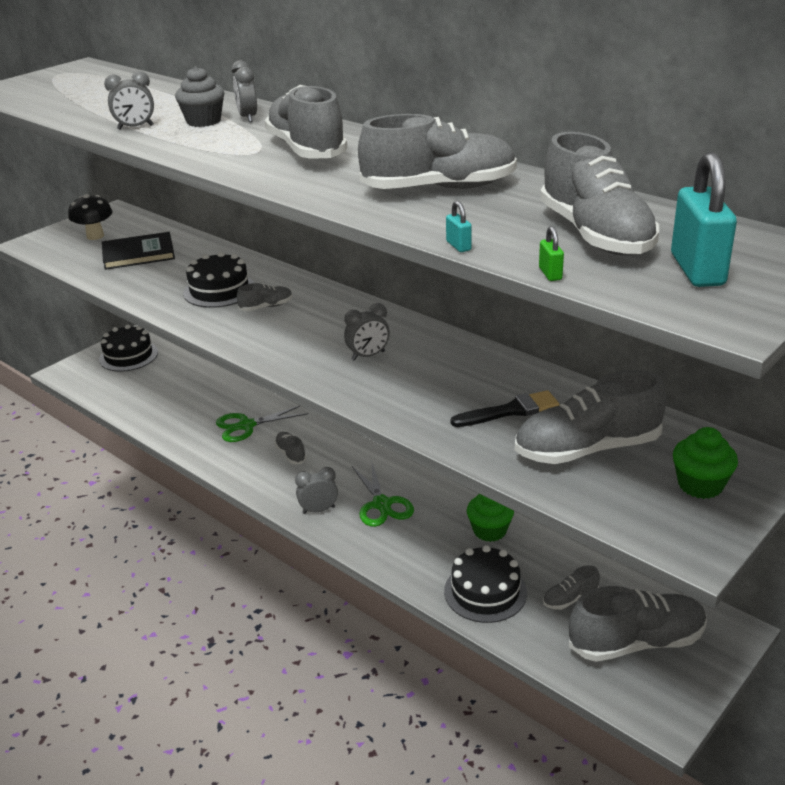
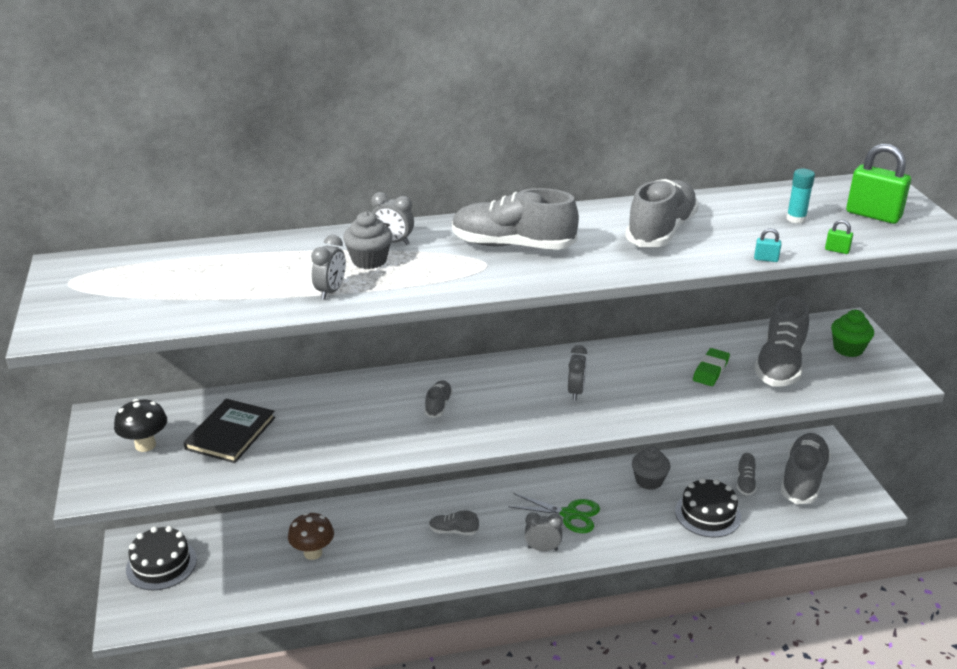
camera: 55 degrees left, 0 degrees up
(198, 405) = (313, 553): none -> brown mushroom
(219, 290) = (374, 416): black cake -> none
(246, 426) = (382, 538): green scissors -> none
(318, 510) = (542, 548): grey clock -> grey clock turned 75 degrees clockwise
(489, 530) = (649, 481): green cupcake -> grey cupcake
(510, 411) = (710, 370): black brush -> green eraser
(595, 235) = (796, 219): grey shoe -> turquoise glue stick
(697, 270) = (873, 215): turquoise padlock -> green padlock

